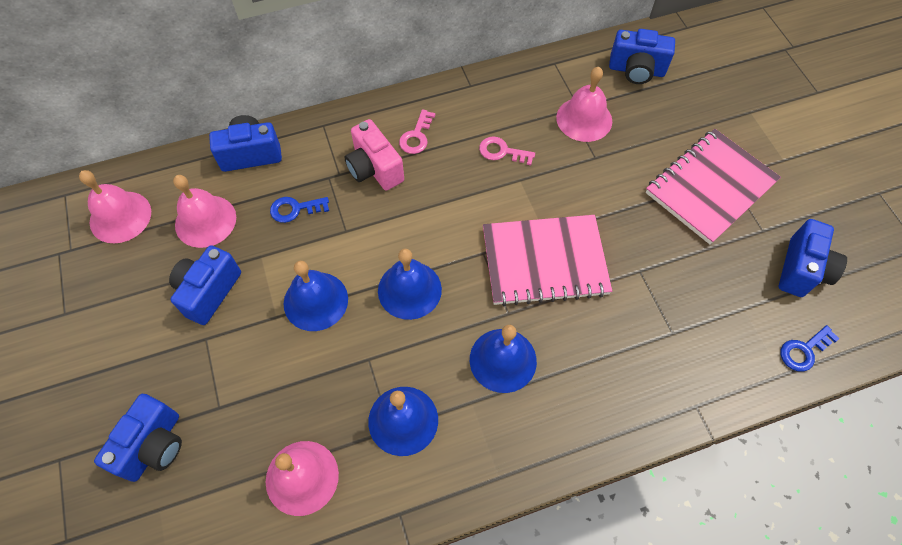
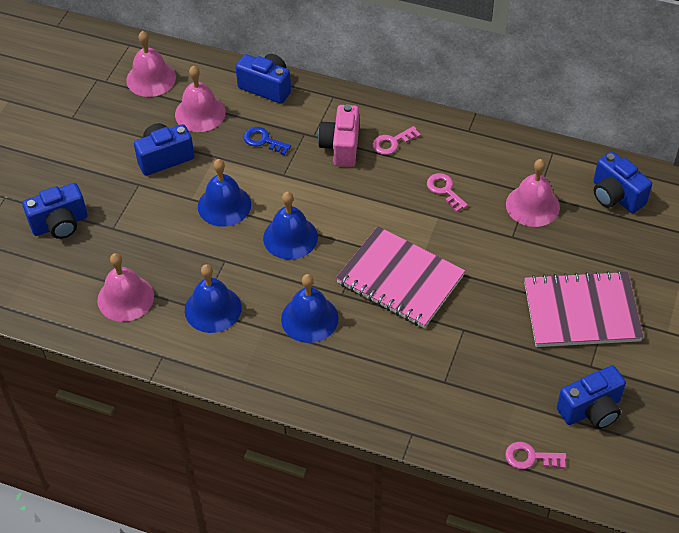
camera: 40 degrees right, 10 degrees down
(804, 351) = (530, 457): blue key -> pink key

